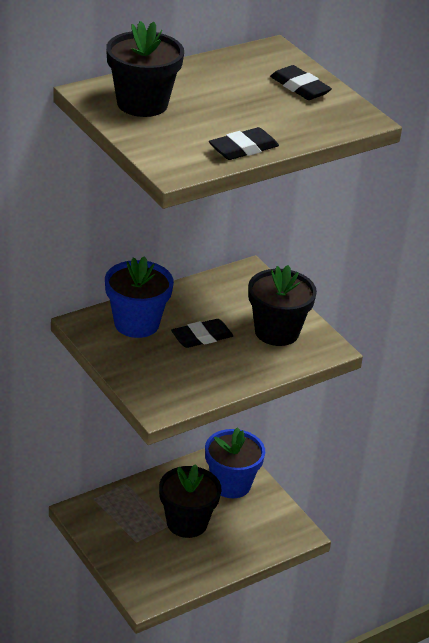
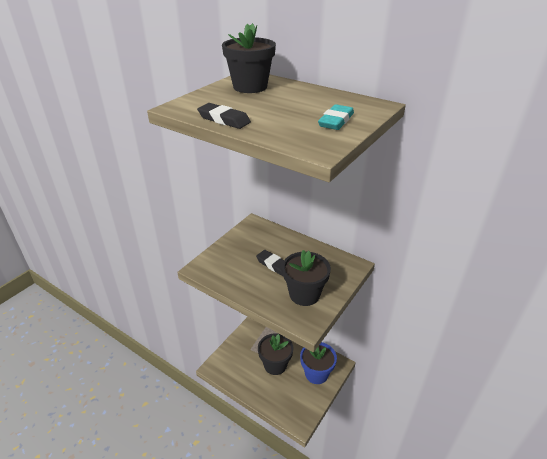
camera: 70 degrees right, 0 degrees up
(136, 324) = (267, 239): blue flower pot -> none
(300, 87) = (336, 121): black eraser -> turquoise eraser

